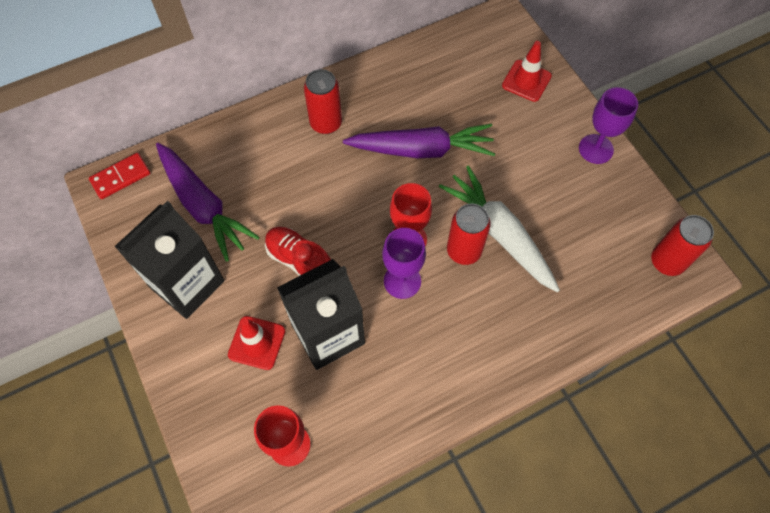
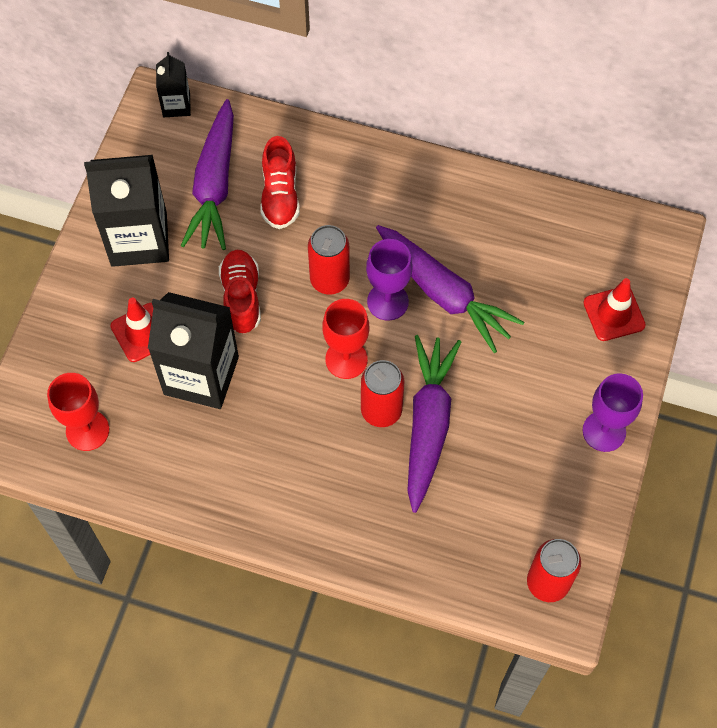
camera: 45 degrees right, 0 degrees up
(120, 177) = (176, 105): red domino -> black carton
(255, 176) = (280, 195): none -> red shoe
(326, 123) = (387, 199): red can -> red can (329, 280)
(402, 281) = (303, 388): purple goblet -> purple goblet (387, 301)
(499, 233) = (428, 424): white carrot -> purple carrot

